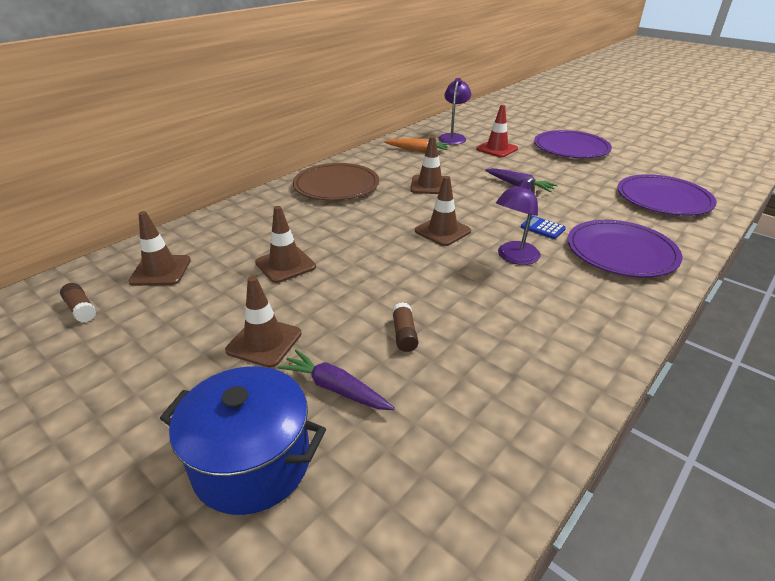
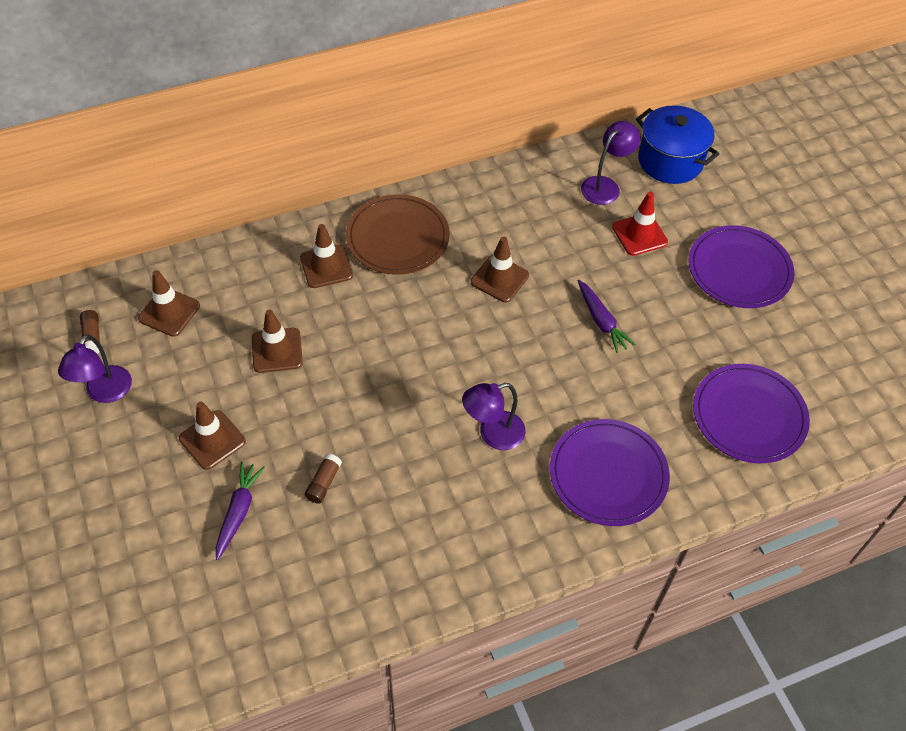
camera: 25 degrees right, 20 degrees up
(115, 345) = (104, 393): none -> purple lamp
(252, 463) = (152, 547): blue pot -> blue pot (670, 161)
(335, 388) = (238, 512): purple carrot -> purple carrot turned 45 degrees clockwise
(417, 150) = (538, 199): orange carrot -> none
(442, 231) = (454, 364): brown traffic cone -> brown traffic cone (326, 266)
(542, 228) = (561, 404): blue calculator -> none

